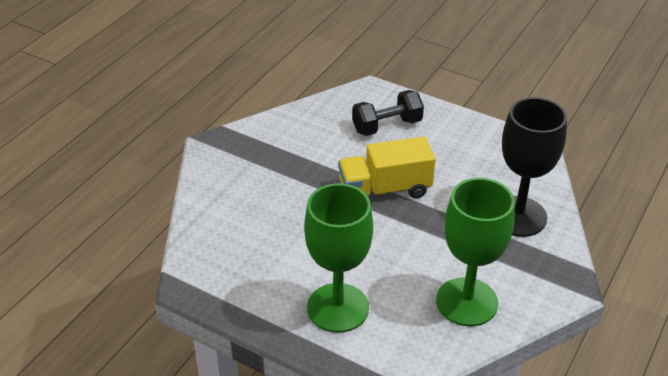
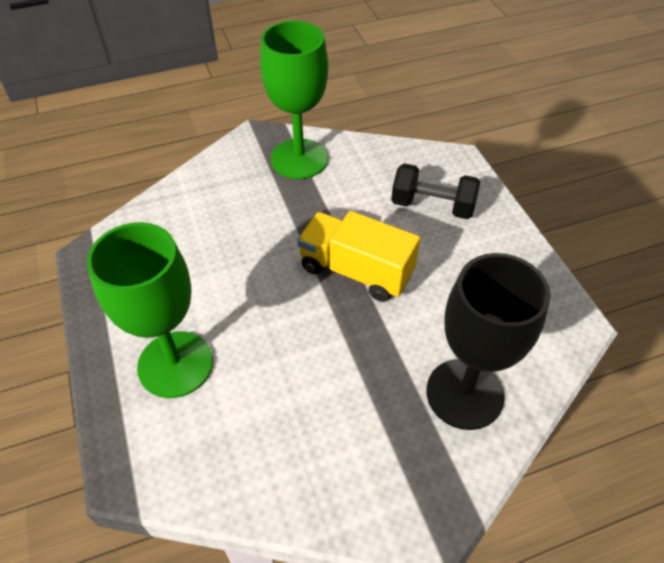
camera: 40 degrees right, 10 degrees up
(466, 302) = (298, 453): green goblet -> green goblet (299, 159)

